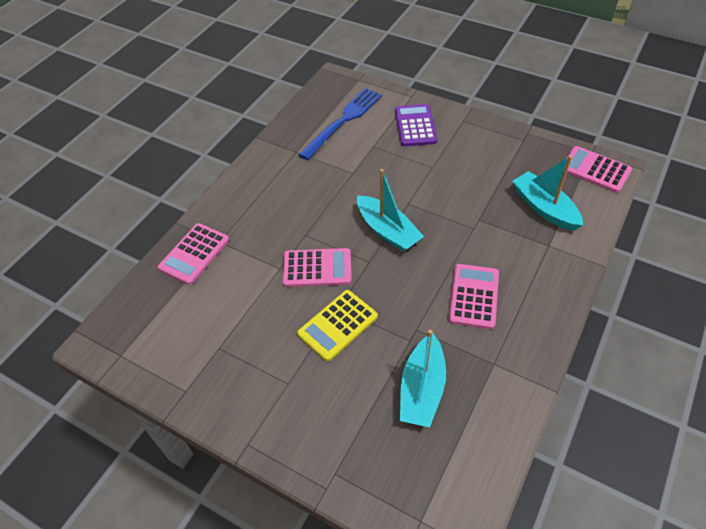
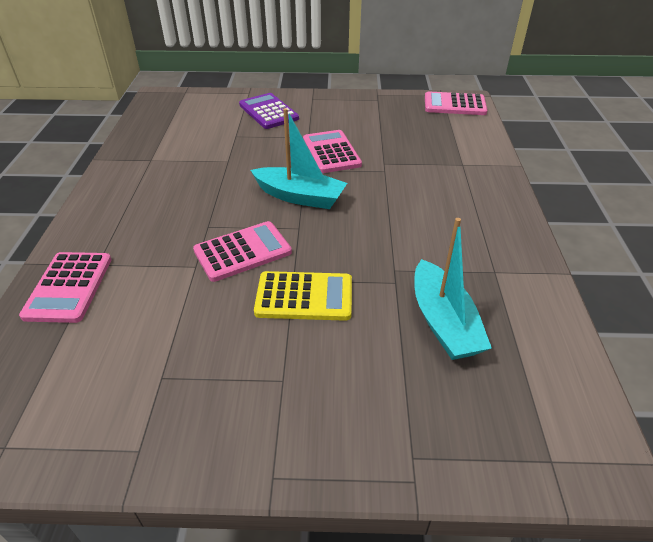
camera: 30 degrees left, 10 degrees down
(337, 325) = (304, 297): yellow calculator -> yellow calculator turned 105 degrees counterclockwise
(344, 120) = (190, 124): blue fork -> none
(474, 296) = (429, 223): pink calculator -> pink calculator (331, 152)
(544, 208) = (436, 140): turquoise boat -> none

